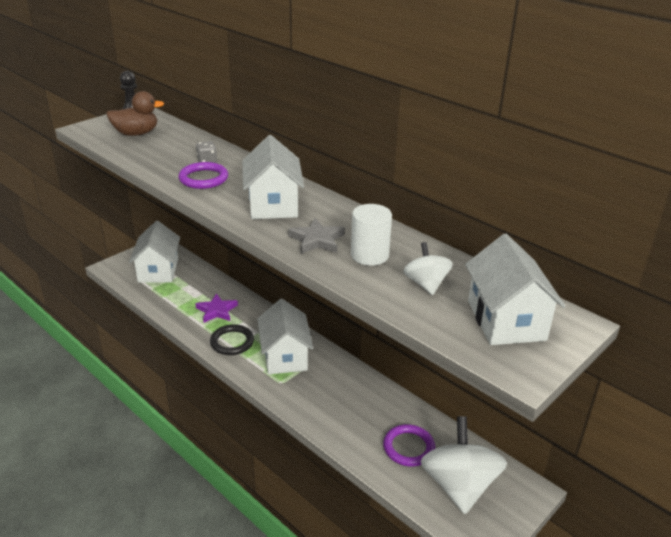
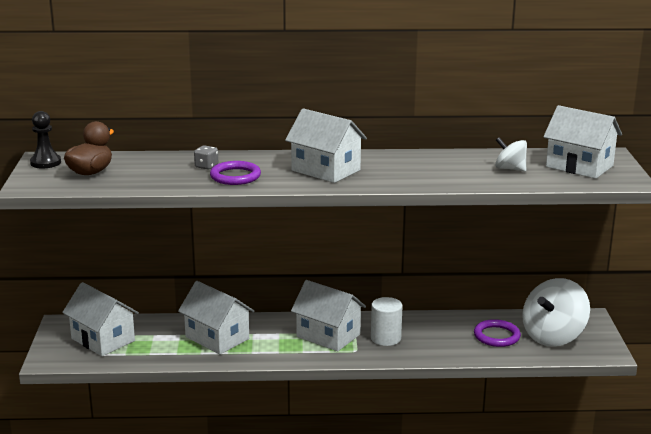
camera: 45 degrees left, 10 degrees down
(216, 310) = (217, 338): purple star -> white house
(232, 342) = (272, 349): black ring -> none
(317, 240) = (402, 175): grey star -> none
(369, 255) = (450, 170): white cylinder -> white cylinder (385, 338)
(459, 485) = (553, 336): white spinning top -> white spinning top turned 90 degrees counterclockwise

